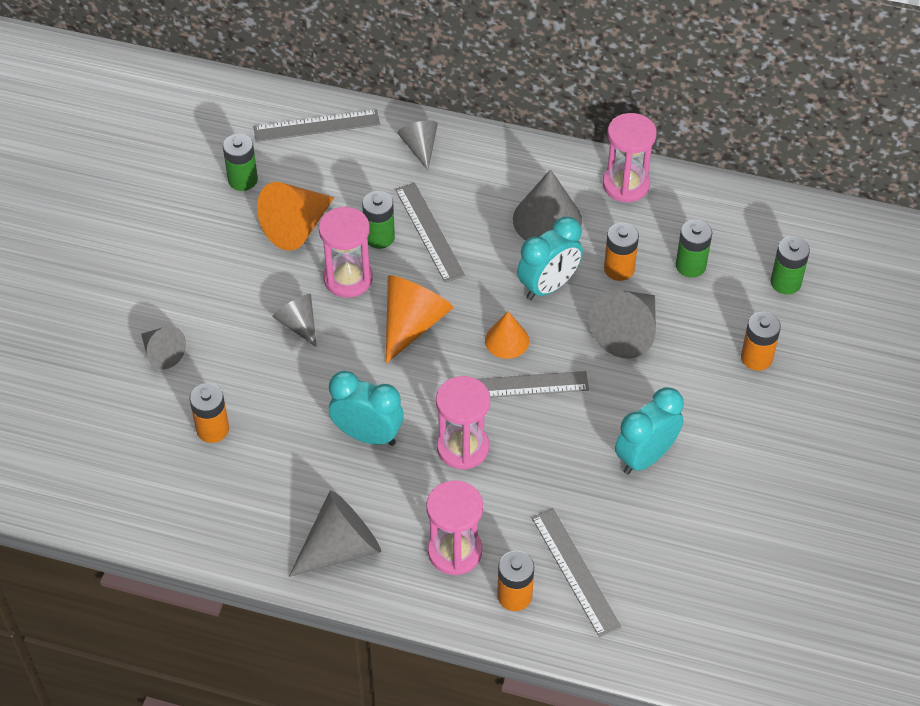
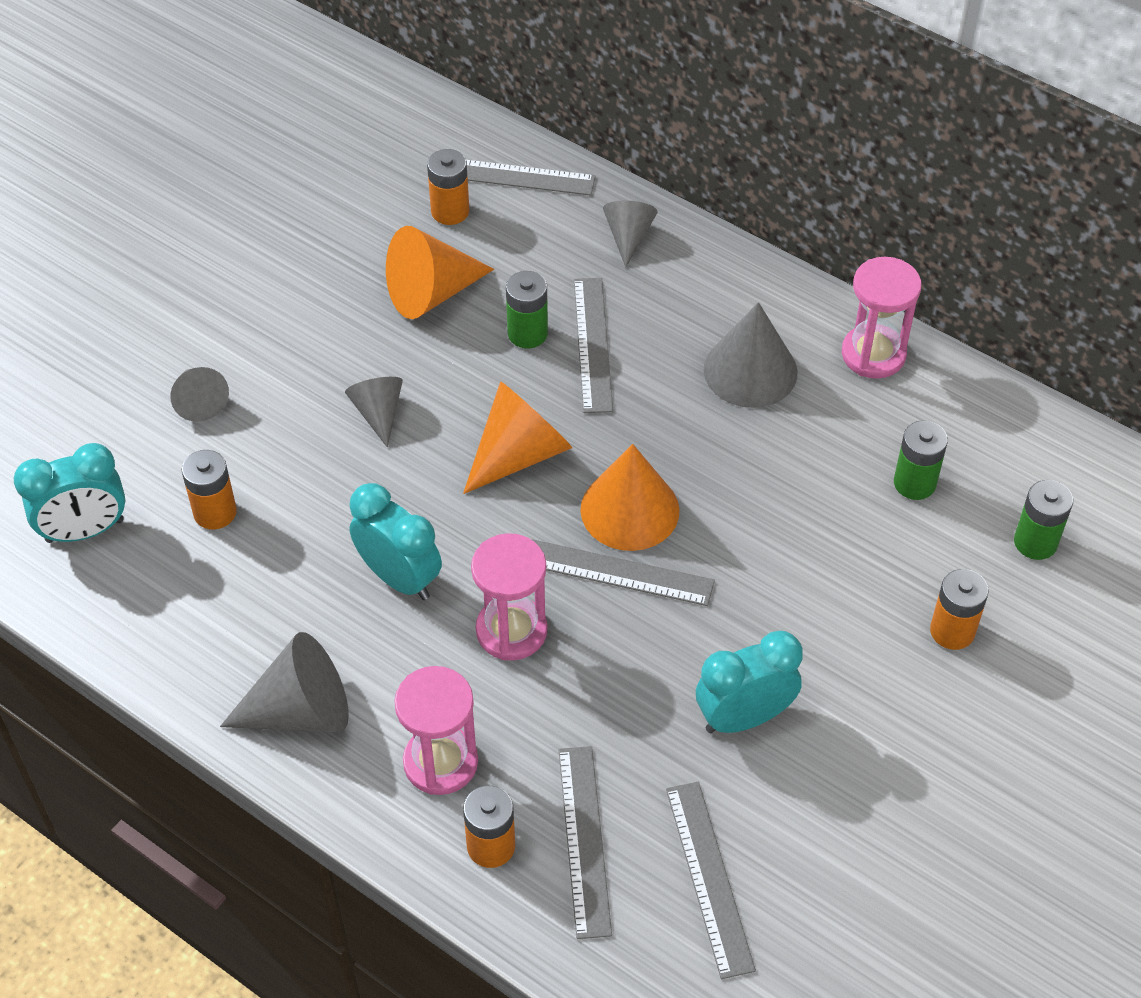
camera: 20 degrees right, 0 degrees up
(243, 180) = (393, 218): green battery -> none
(348, 279) = (465, 374): pink hourglass -> none
(507, 340) = (629, 509): orange cone -> orange cone, size x1.64
(548, 286) = (714, 456): turquoise clock -> turquoise clock (85, 531)
(619, 269) = (817, 460): orange battery -> orange battery (450, 211)
(627, 332) = (792, 545): grey cone -> none
(668, 569) = (709, 877): none -> grey ruler

